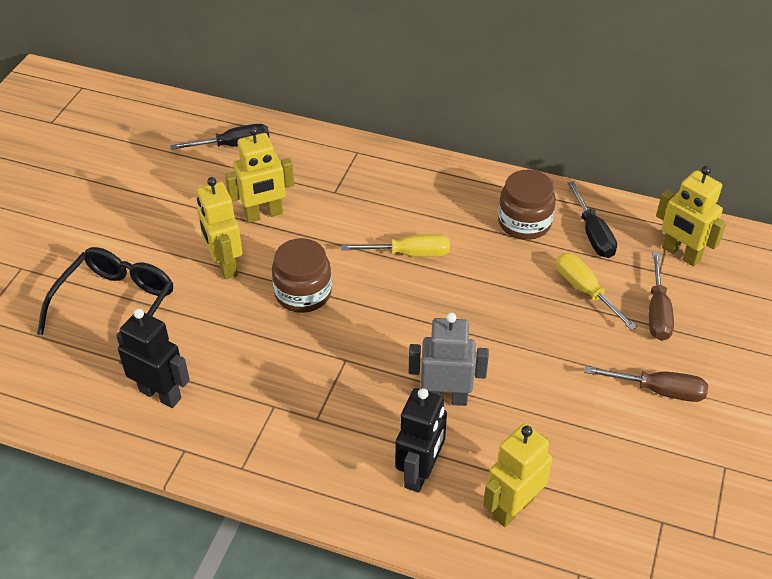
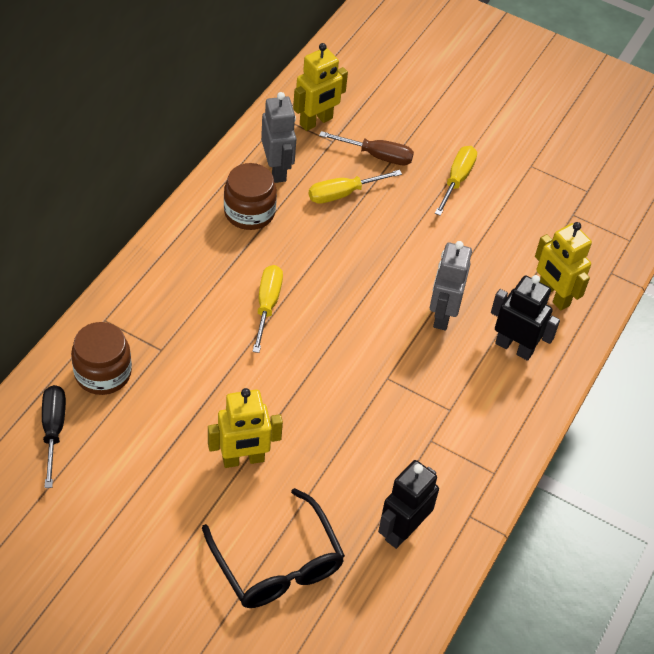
camera: 85 degrees left, 5 degrees up
(116, 306) = (278, 564): black glasses -> black glasses turned 150 degrees counterclockwise
(263, 214) = (177, 416): yellow robot -> none
(303, 293) = (298, 398): brown jar -> brown jar (103, 373)
(593, 234) = (277, 170): black screwdriver -> grey robot
(658, 390) = (457, 180): brown screwdriver -> yellow screwdriver

